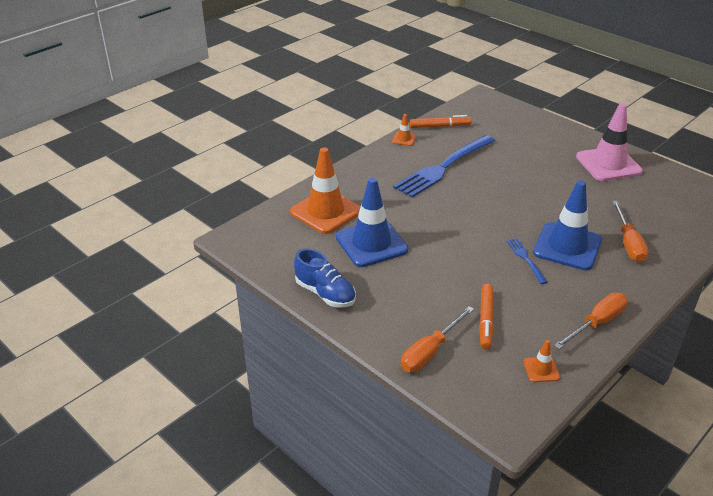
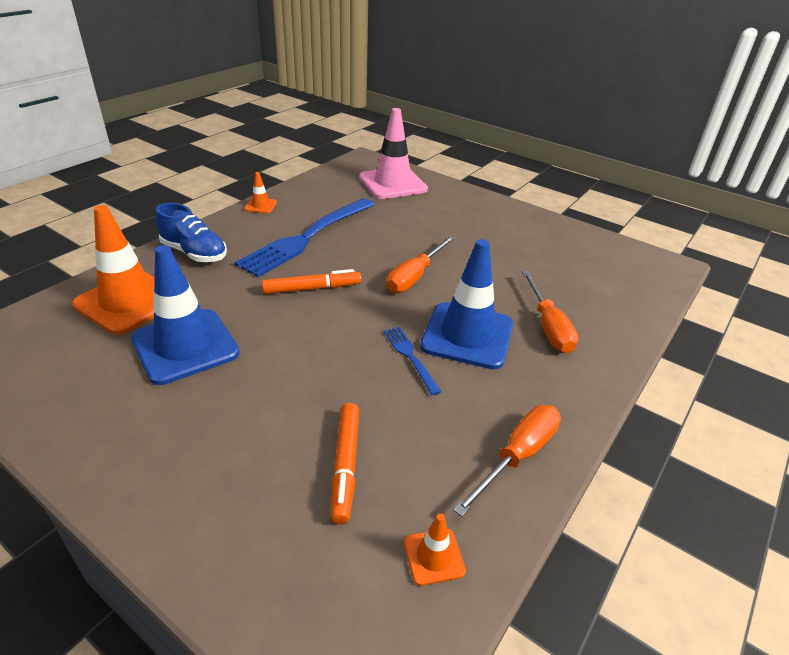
camera: 10 degrees left, 0 degrees up
(325, 293) = (87, 436): blue shoe -> blue shoe (194, 253)
(430, 352) = (244, 537): orange screwdriver -> orange screwdriver (415, 276)
(439, 126) = (308, 190): orange marker -> orange marker (312, 288)
(608, 164) = (512, 228): pink traffic cone -> pink traffic cone (392, 183)

